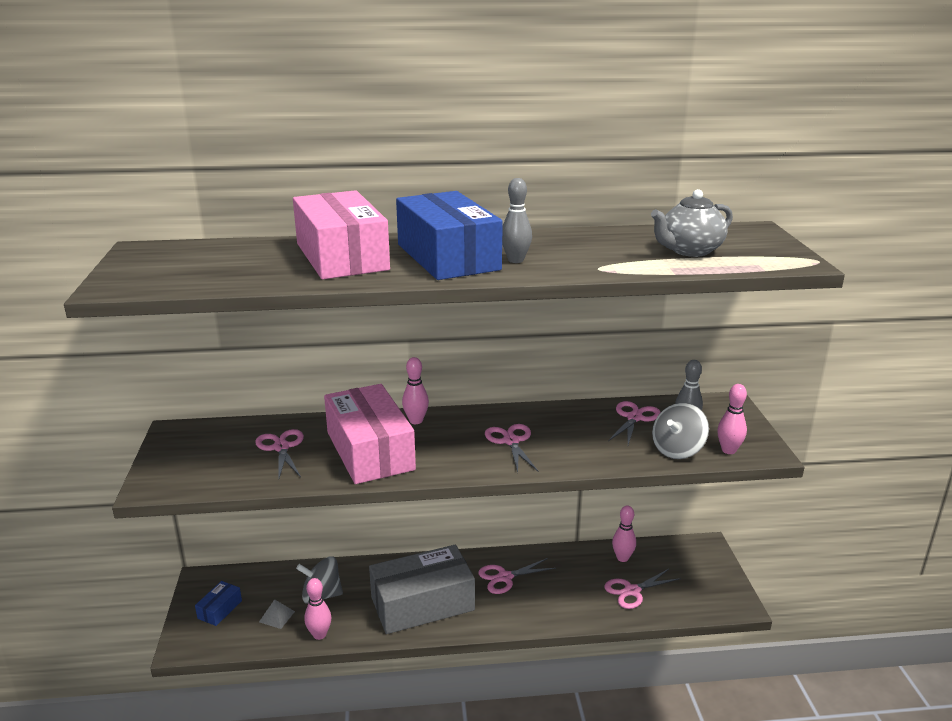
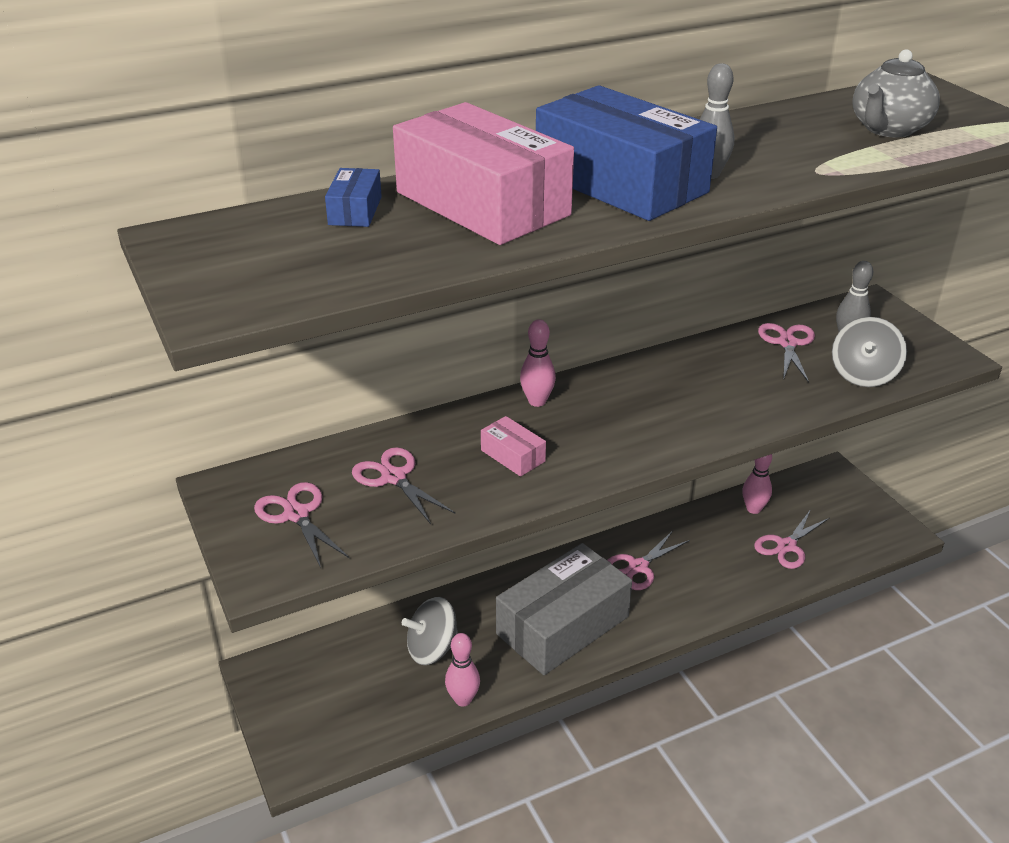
camera: 20 degrees left, 10 degrees up
(220, 609) = (312, 704): blue box -> blue box (355, 211)
(276, 616) = (393, 692): grey pyramid -> none
(370, 451) = (513, 456): pink box -> pink box, size x0.42
(511, 441) = (673, 404): pink scissors -> pink scissors (296, 514)
(728, 450) = (915, 363): pink bowling pin -> none

